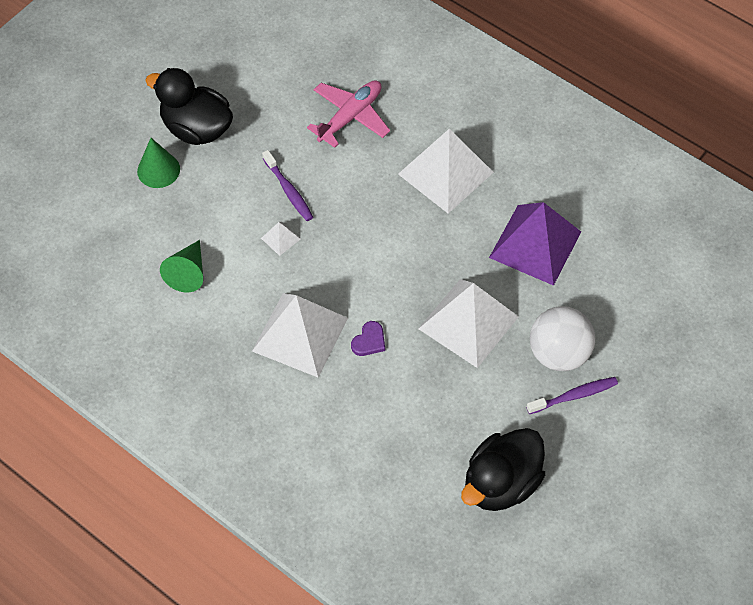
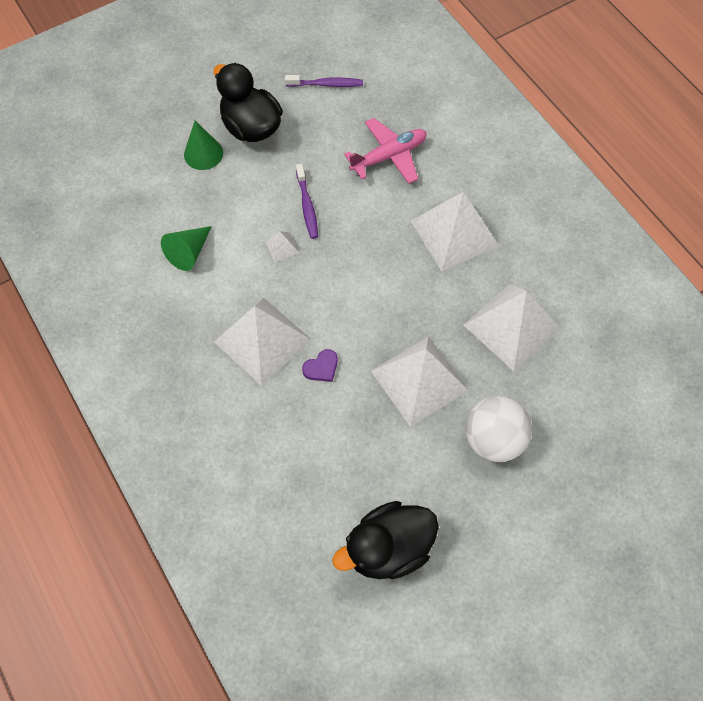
camera: 20 degrees right, 5 degrees up
(535, 244) = (511, 326): purple pyramid -> white pyramid
(574, 395) = (492, 486): purple toothbrush -> purple toothbrush (326, 84)

